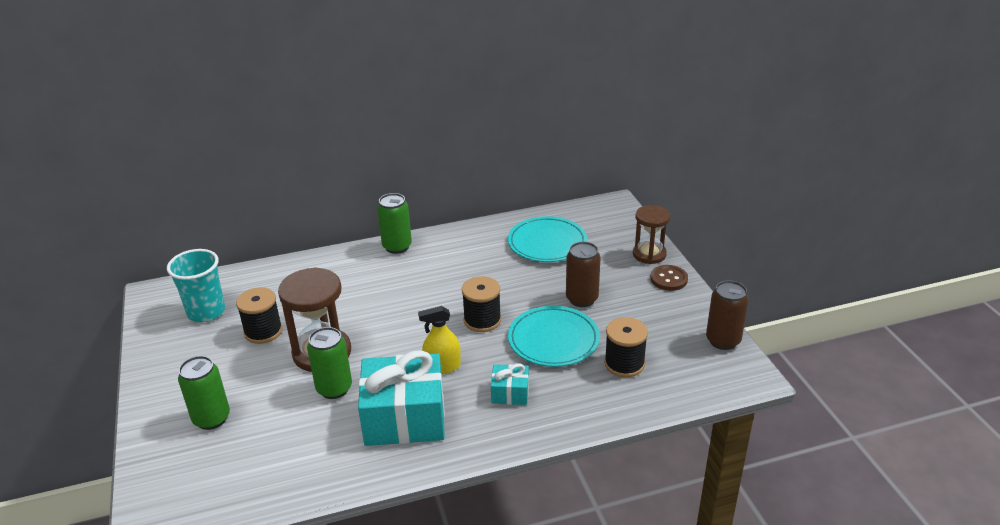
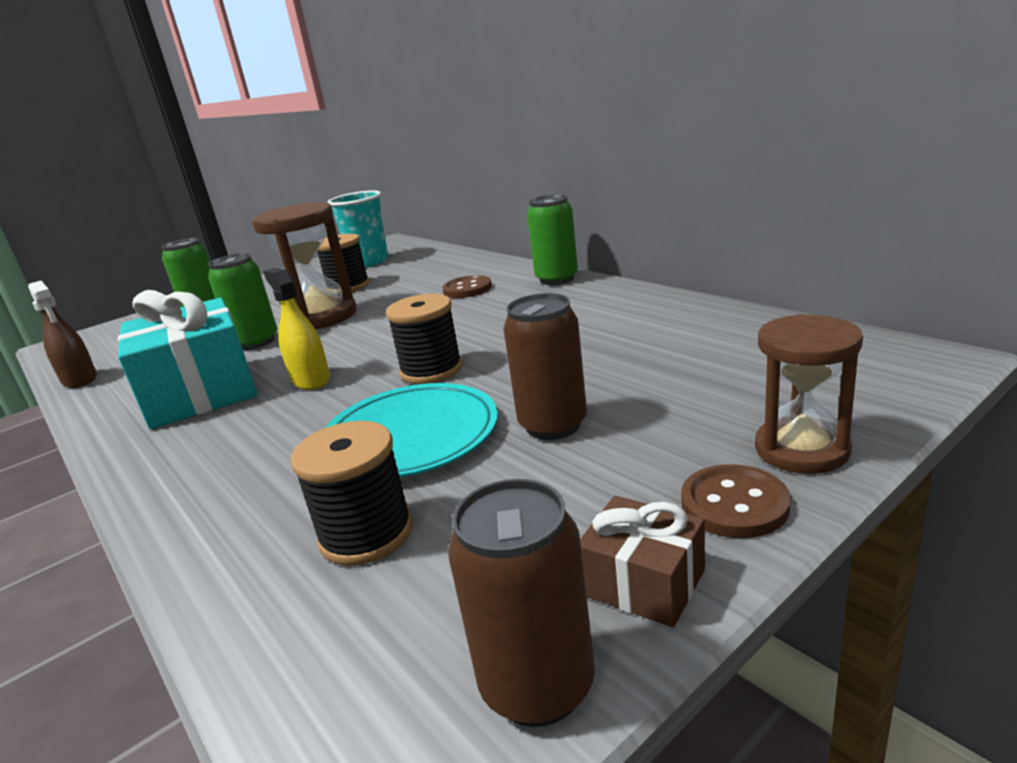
camera: 70 degrees right, 10 degrees down
(290, 492) = (80, 379): none -> brown spray bottle
(361, 281) = (467, 289): none -> brown button
(510, 393) = (257, 444): turquoise gift -> none
(547, 243) = (690, 348): turquoise plate -> none
(694, 309) = (643, 582): none -> brown gift

